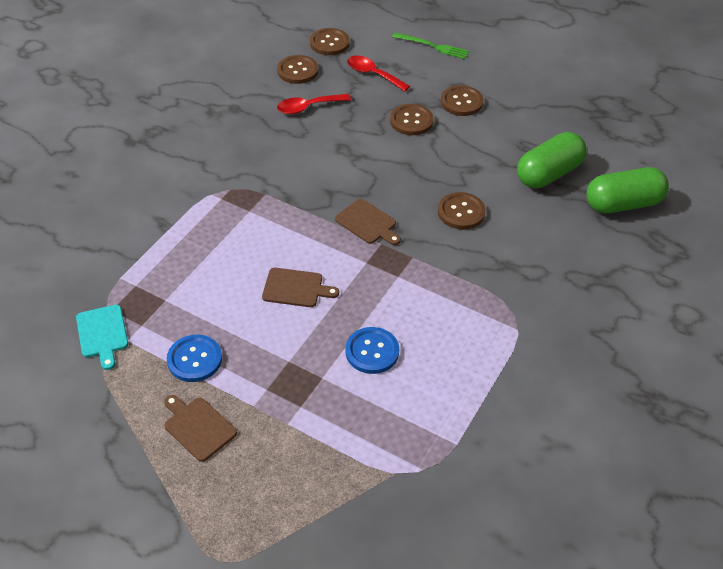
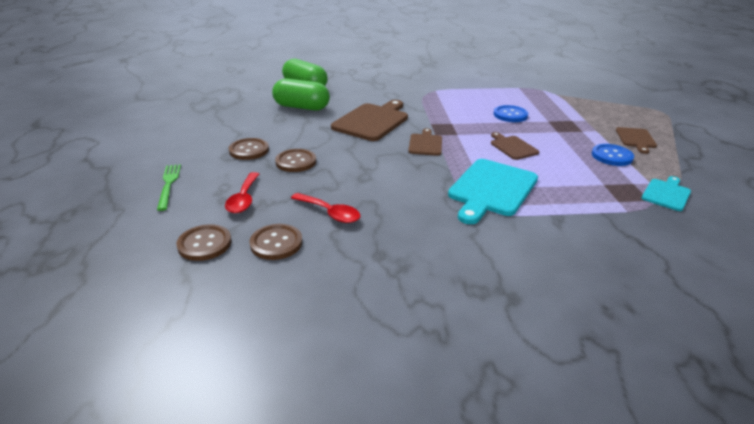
camera: 125 degrees left, 15 degrees down
(243, 214) = (491, 189): none -> turquoise cutting board
(461, 212) = (372, 121): brown button -> brown cutting board

